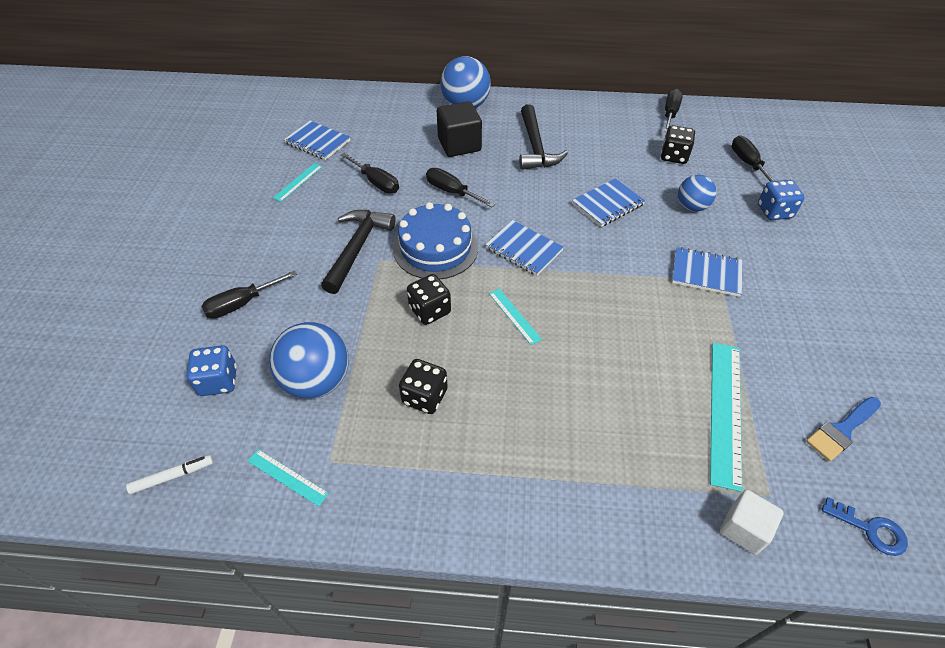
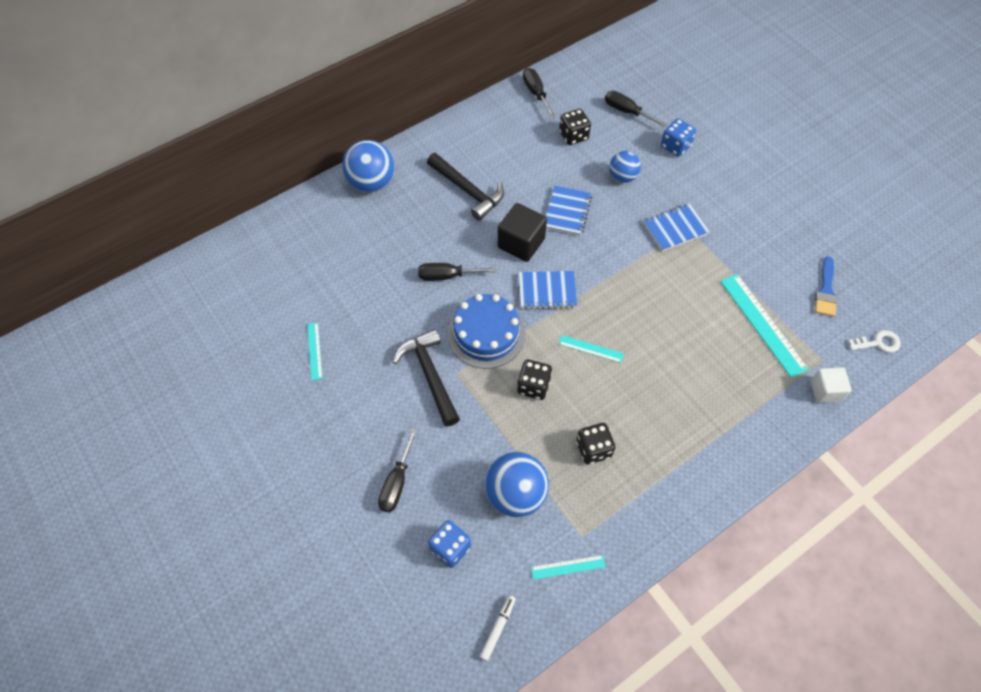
camera: 40 degrees left, 10 degrees up
(317, 142) = (285, 301): blue notebook -> none
(376, 182) = (380, 307): black screwdriver -> none
(459, 145) = (407, 227): black cube -> black cube (521, 243)
(870, 529) = (878, 343): blue key -> white key

